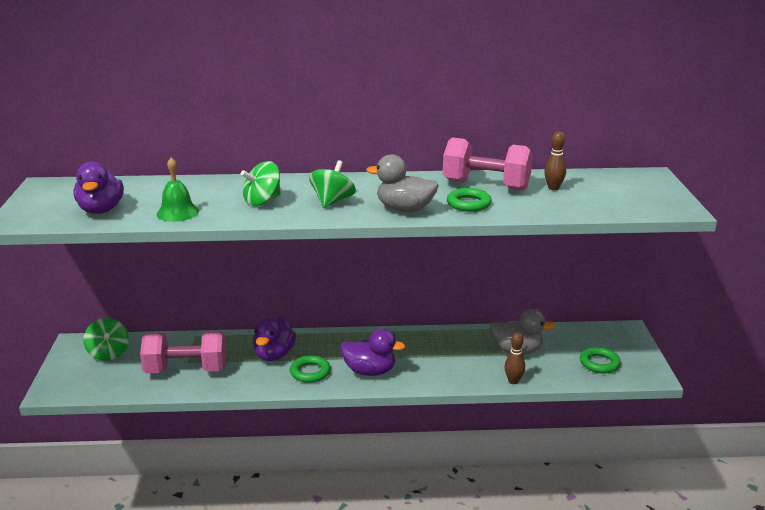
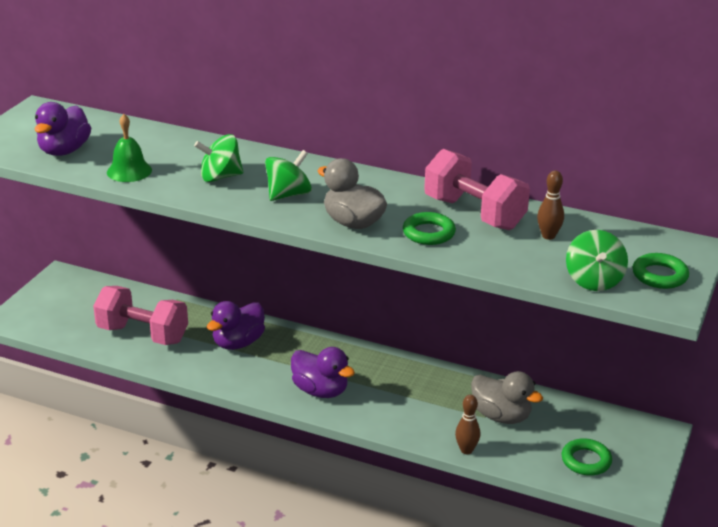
camera: 25 degrees right, 5 degrees up
(108, 353) = (84, 295): green spinning top -> green spinning top (594, 281)
(310, 372) = (259, 373): green ring -> green ring (659, 275)

